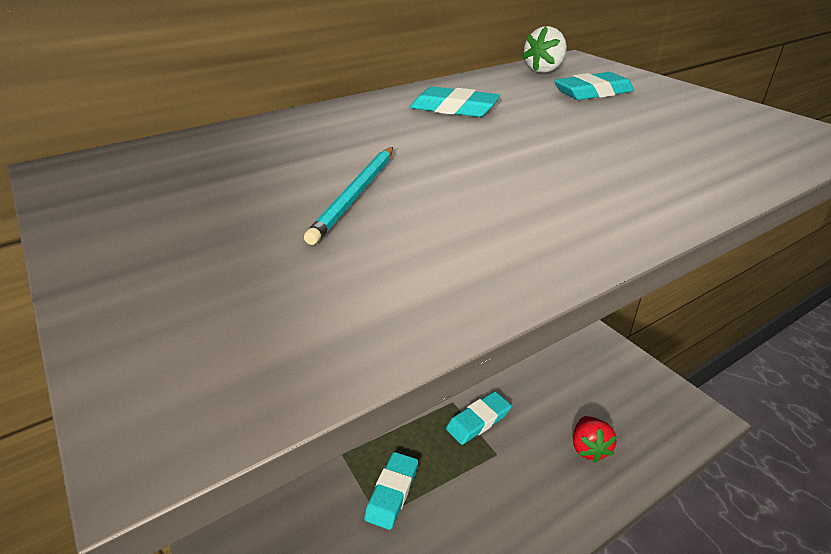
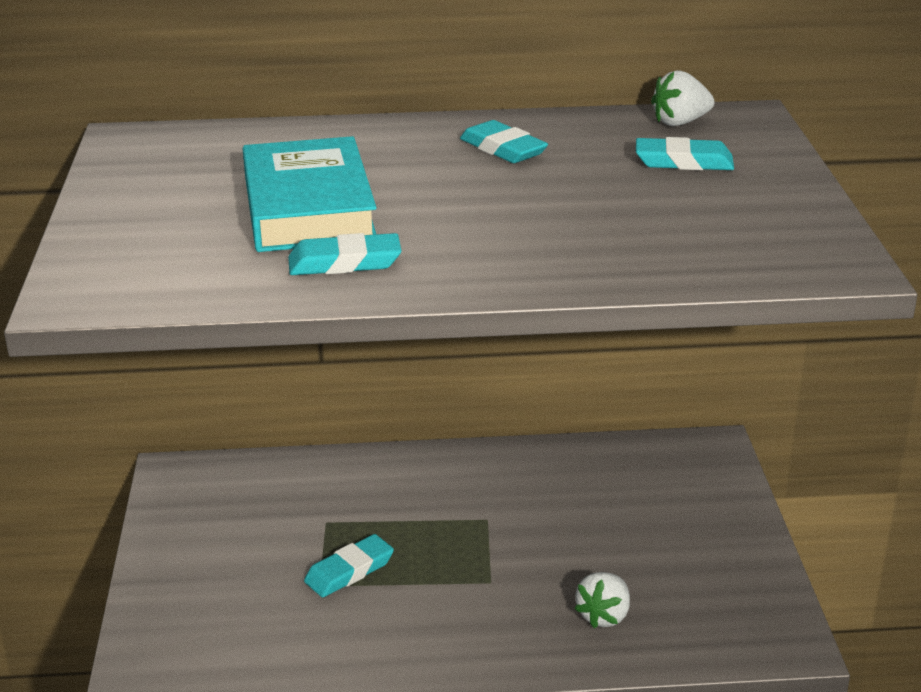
camera: 30 degrees right, 5 degrees down
(356, 195) = (308, 208): turquoise pencil -> turquoise book
(478, 420) = (499, 546): turquoise eraser -> turquoise eraser (344, 262)
(589, 448) = (604, 616): red strawberry -> white strawberry

